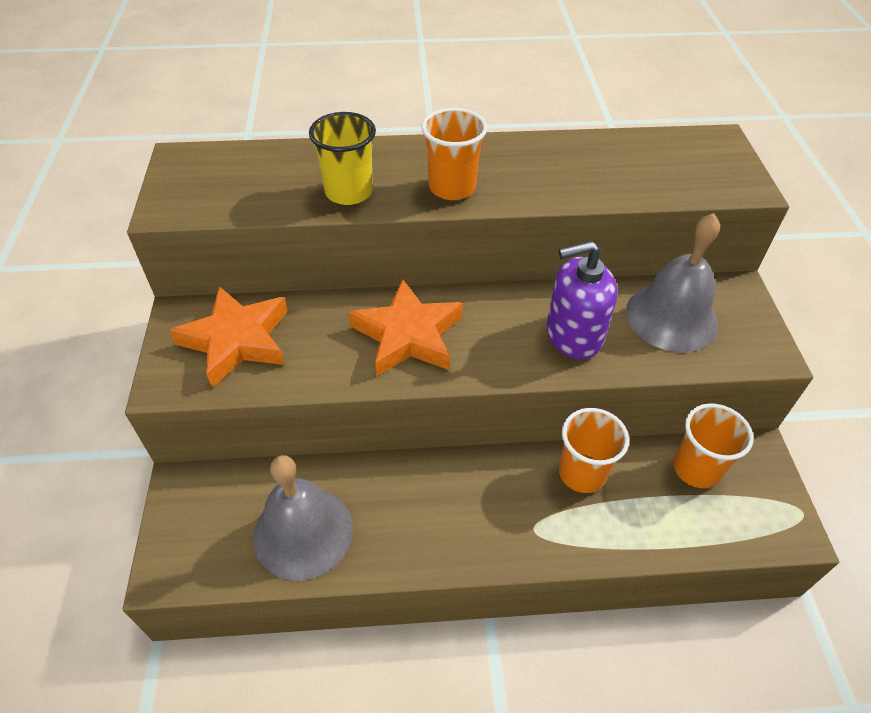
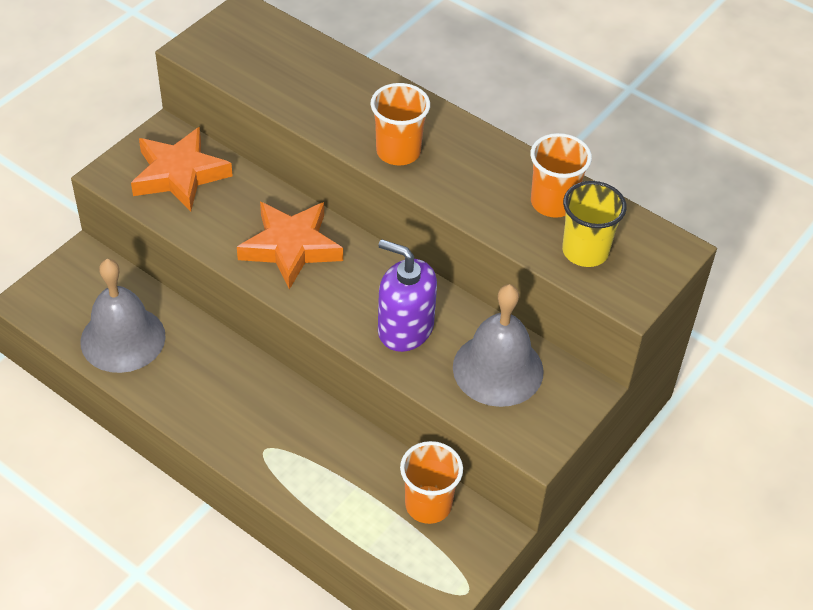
camera: 40 degrees right, 0 degrees up
(349, 192) = (322, 110): yellow cup -> yellow cup (585, 251)
(582, 473) = (341, 443): orange cup -> orange cup (553, 203)

